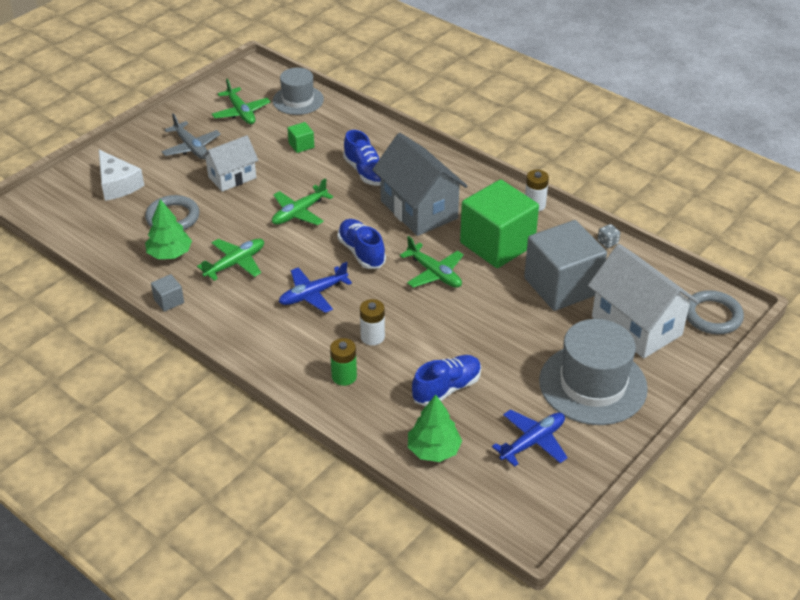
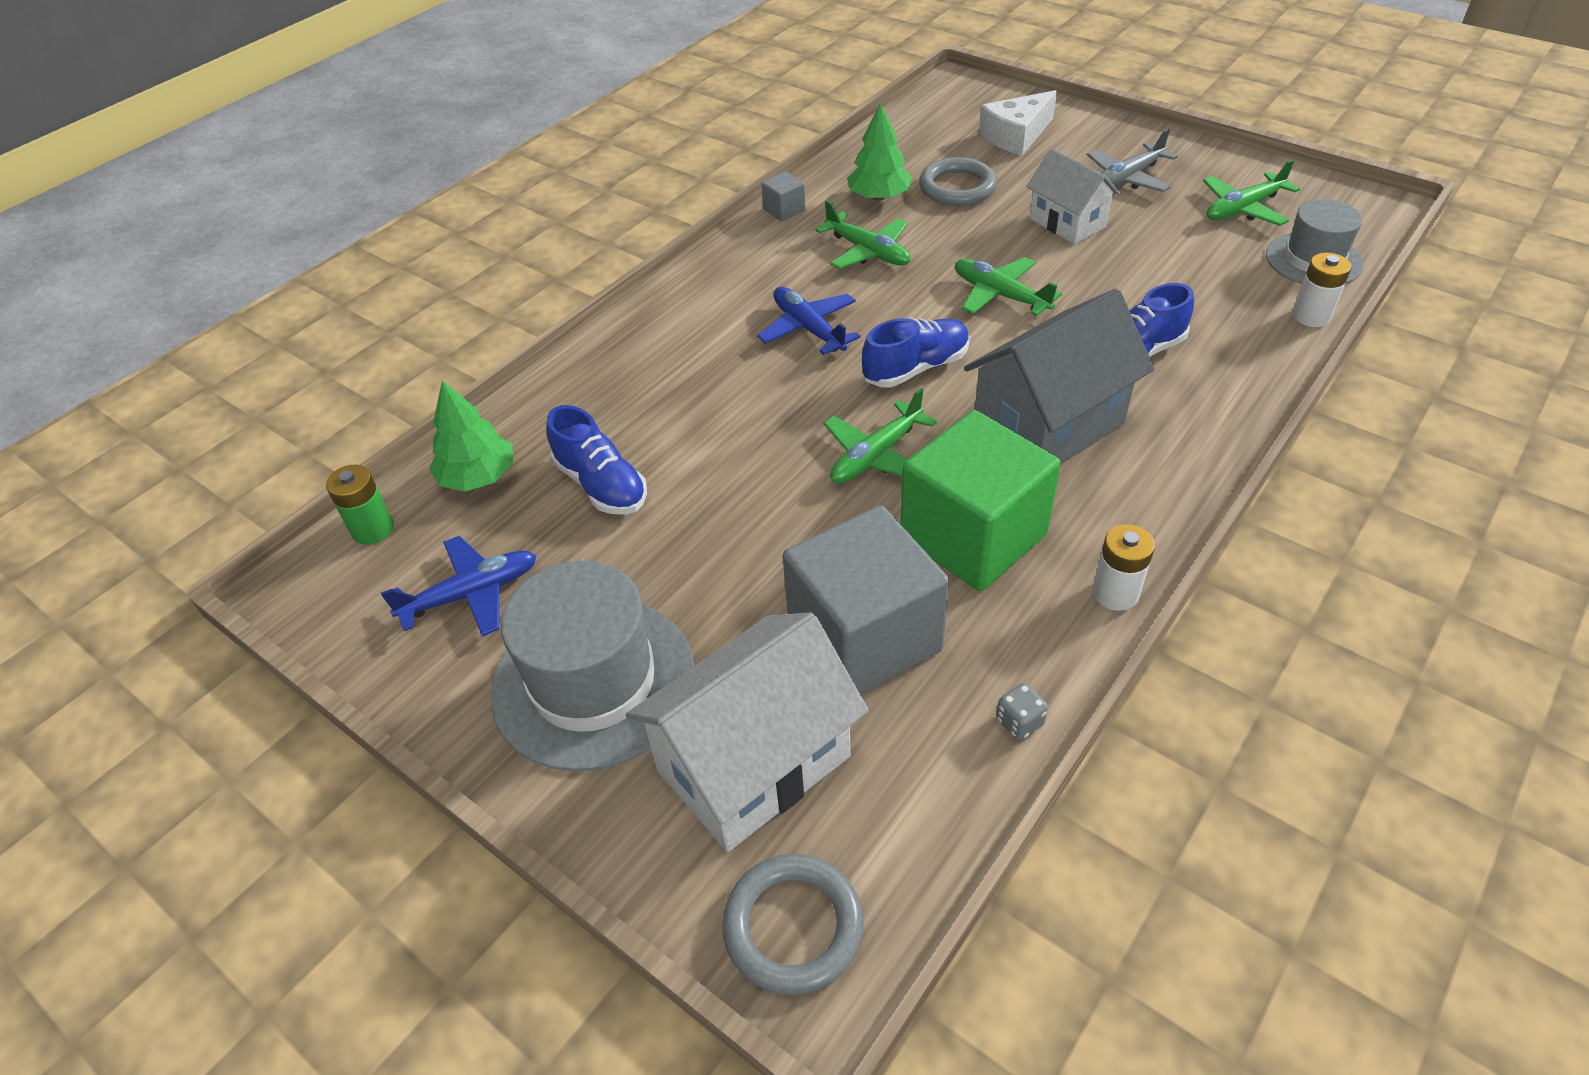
camera: 90 degrees right, 5 degrees up
(301, 145) = (1181, 278): green cube -> none
(344, 376) = (635, 375): green battery -> green battery (373, 529)
(372, 337) = (717, 396): white battery -> white battery (1311, 316)
(533, 442) = (471, 594): blue plane -> blue plane turned 75 degrees counterclockwise

